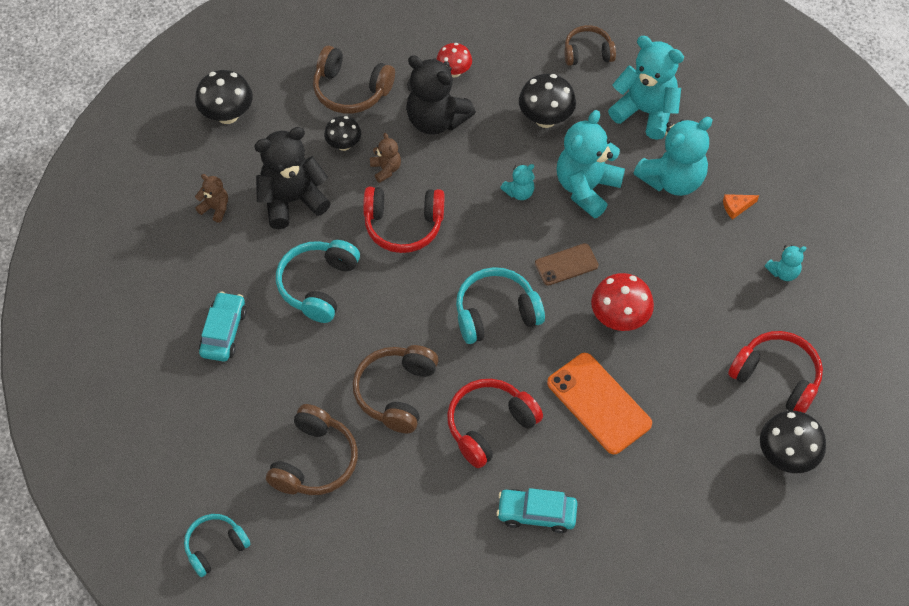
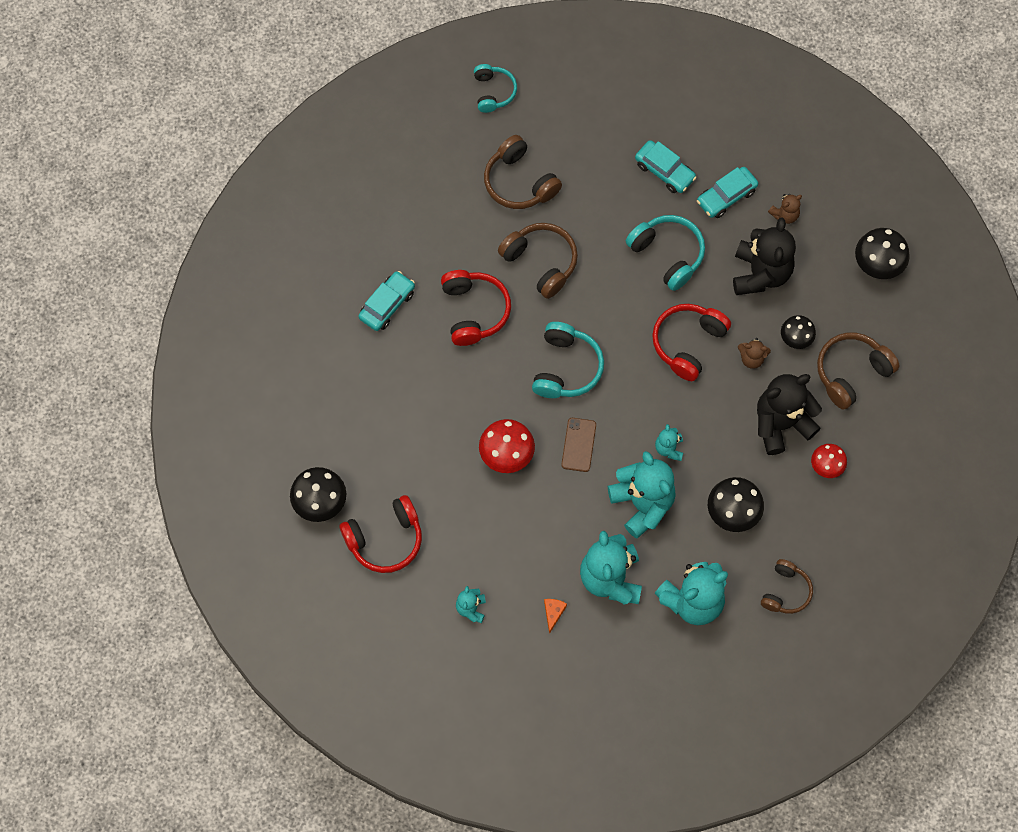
camera: 120 degrees right, 10 degrees up
(222, 265) = (726, 196): none -> turquoise car
(599, 403) = (445, 397): orange phone -> none

